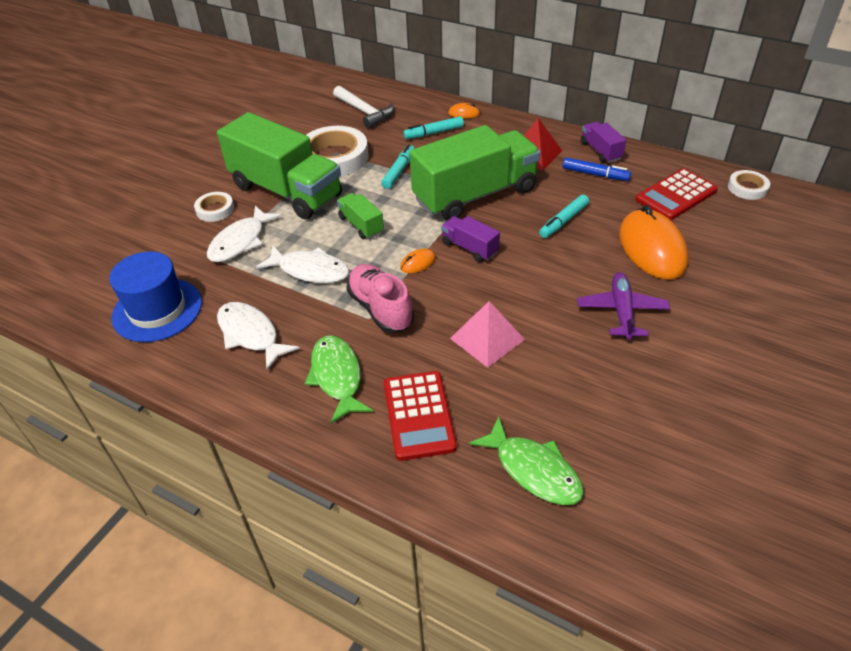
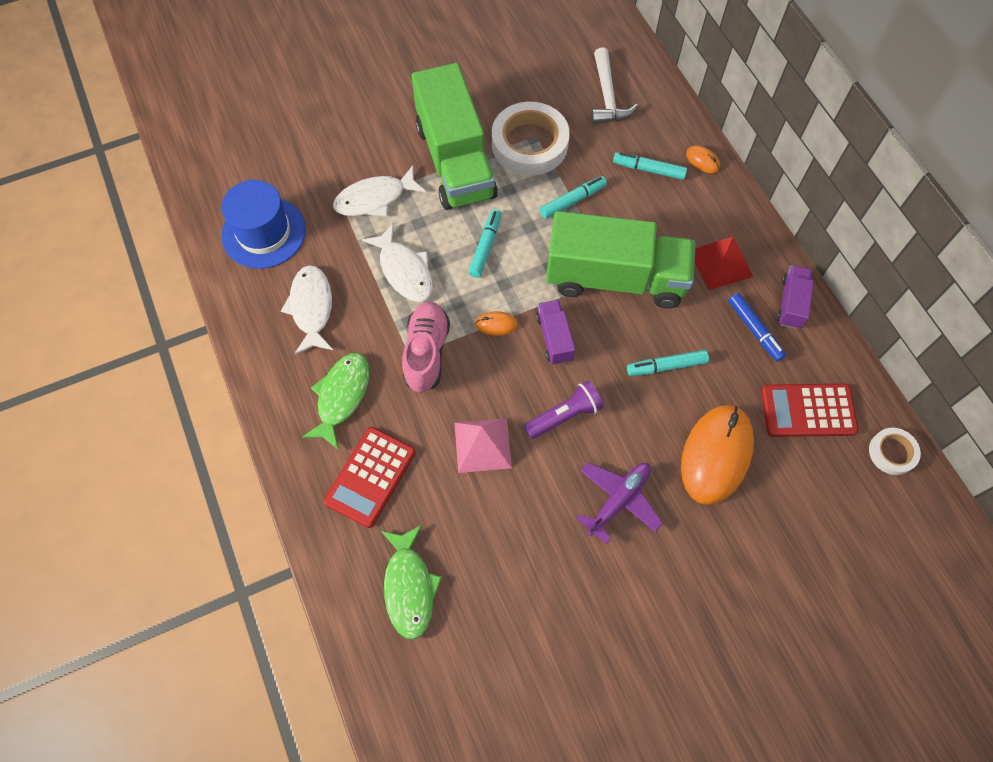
camera: 35 degrees right, 20 degrees up
(215, 209) = (381, 145): white tape -> none
(361, 225) = (485, 246): green truck -> turquoise marker
(527, 286) = (564, 415): none -> purple flashlight

